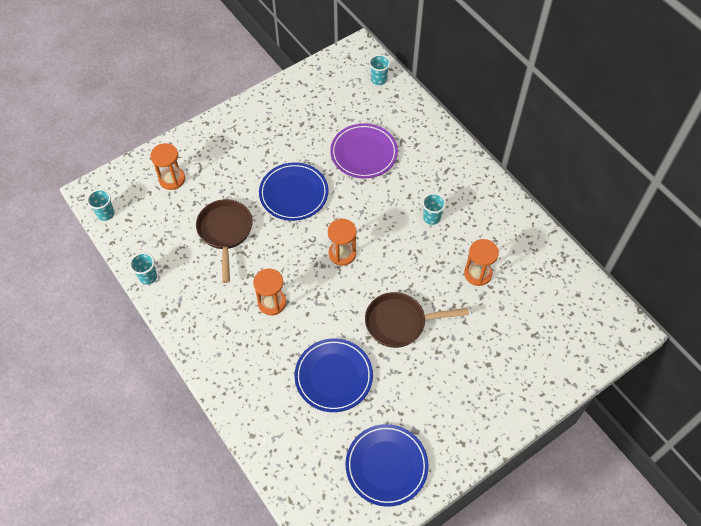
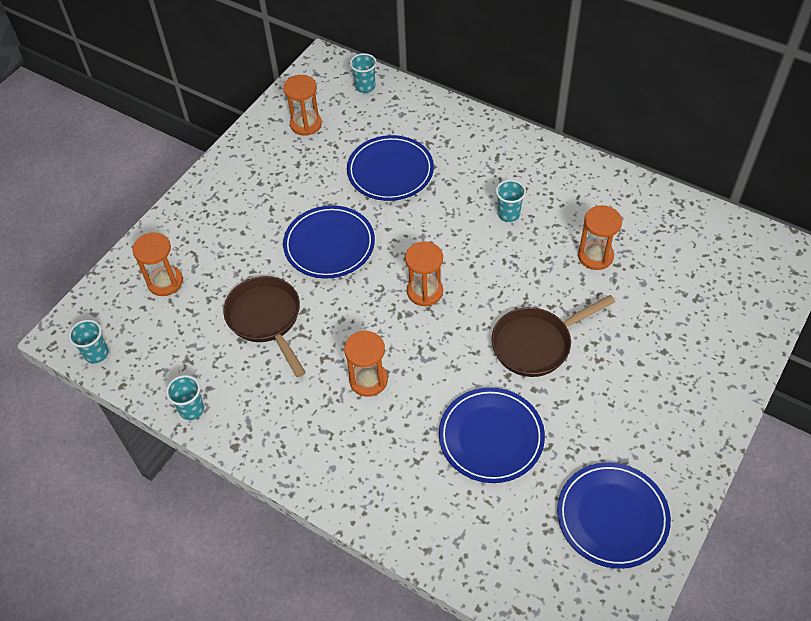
camera: 20 degrees left, 5 degrees down
(322, 94) = (306, 124): none -> orange hourglass
(364, 153) = (390, 171): purple plate -> blue plate

